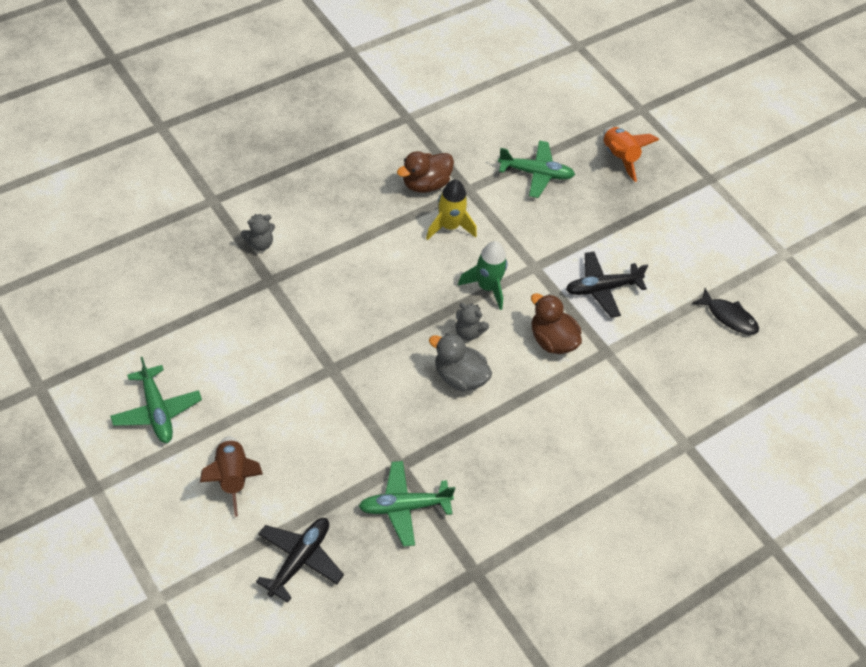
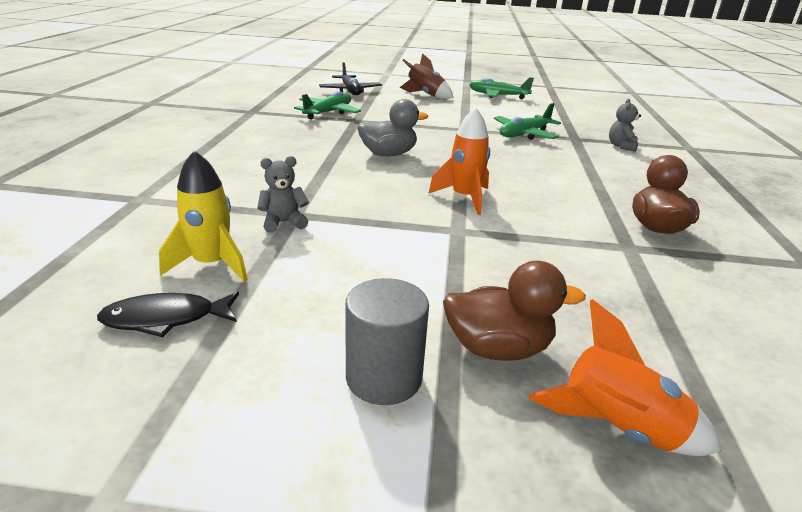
camera: 135 degrees right, 25 degrees down
(449, 226) = (572, 214): yellow rocket -> yellow rocket (212, 265)
(468, 332) = (425, 172): grey teddy bear -> grey teddy bear (283, 222)
(487, 287) = (464, 198): green rocket -> orange rocket
(536, 173) = (628, 308): green plane -> green plane (524, 134)
(552, 340) = (356, 197): brown duck -> brown duck (498, 348)
(601, 288) = (369, 252): black plane -> none
(670, 227) = (384, 378): none -> grey cylinder

